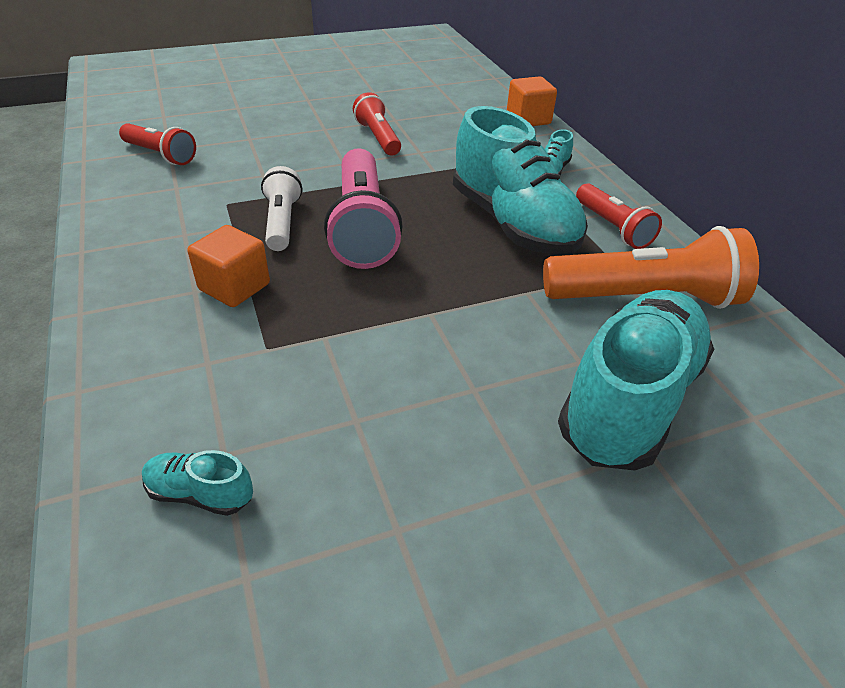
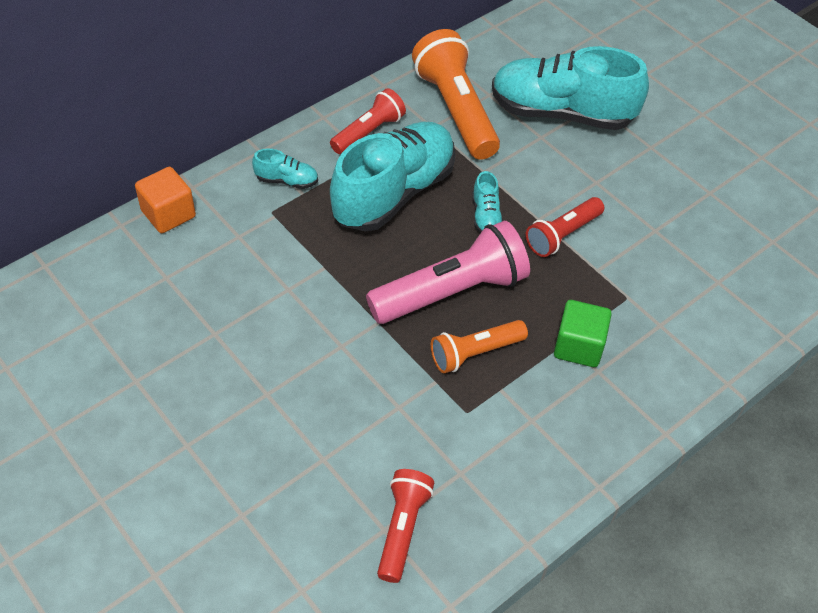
camera: 110 degrees left, 10 degrees up
(200, 493) = (747, 280): turquoise shoe -> turquoise shoe (486, 216)
(234, 287) = (578, 346): orange cube -> green cube
(282, 222) = (475, 353): white flashlight -> orange flashlight
(378, 138) = (270, 334): red flashlight -> red flashlight (562, 235)

